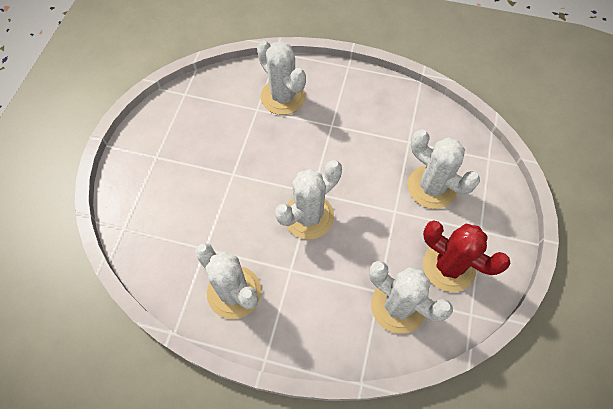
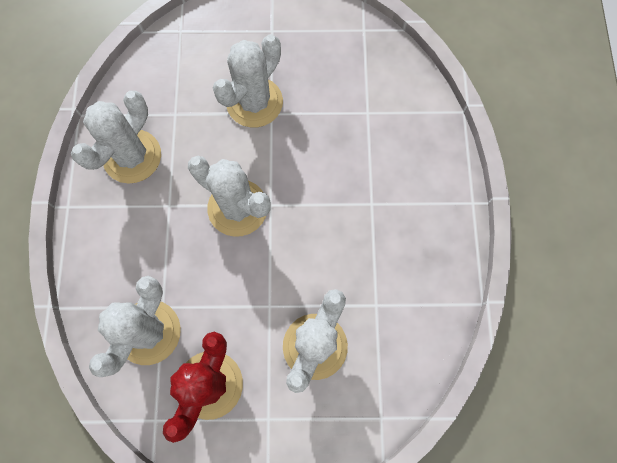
camera: 75 degrees right, 10 degrees up
(283, 97) = (395, 136): white cactus -> white cactus (254, 102)

